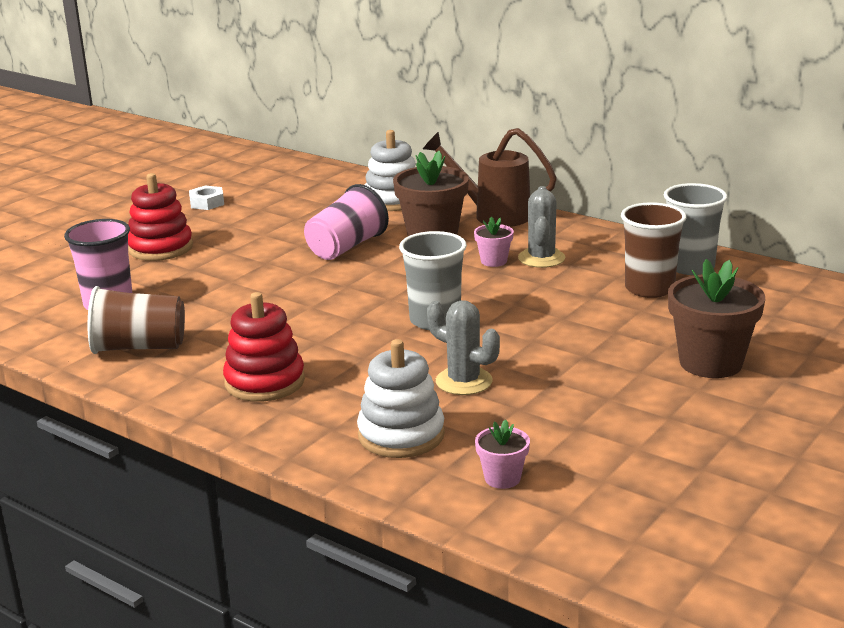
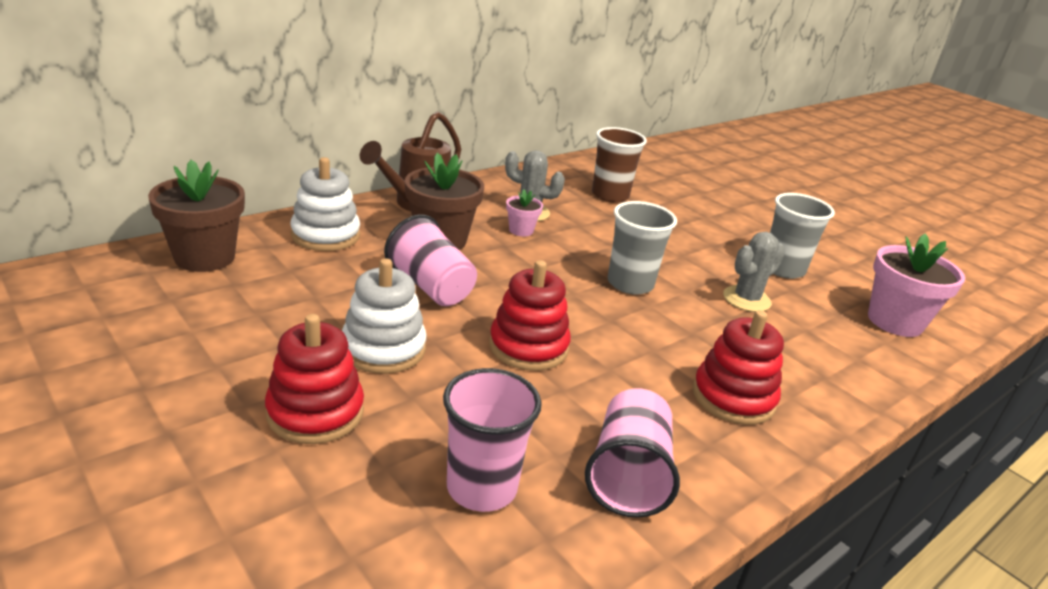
camera: 80 degrees left, 5 degrees up
(139, 347) = (628, 475): brown cup -> pink cup
(207, 203) = (183, 347): white nut -> none
(283, 294) = (528, 347): none -> red stacking toy
(401, 435) = (835, 347): white stacking toy -> white stacking toy (383, 349)
(502, 478) = (895, 321): pink flower pot -> pink flower pot, size x1.98
(690, 267) = (580, 174): grey cup -> grey cup (783, 269)
(710, 363) = (732, 212): brown flower pot -> brown flower pot (204, 257)

